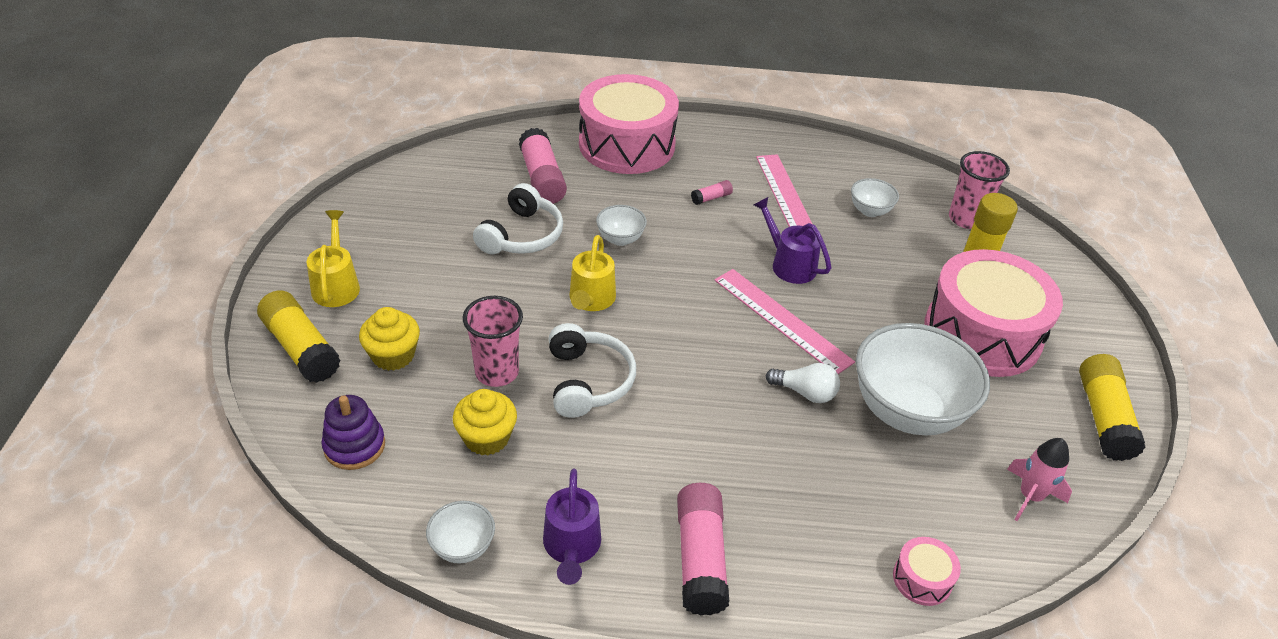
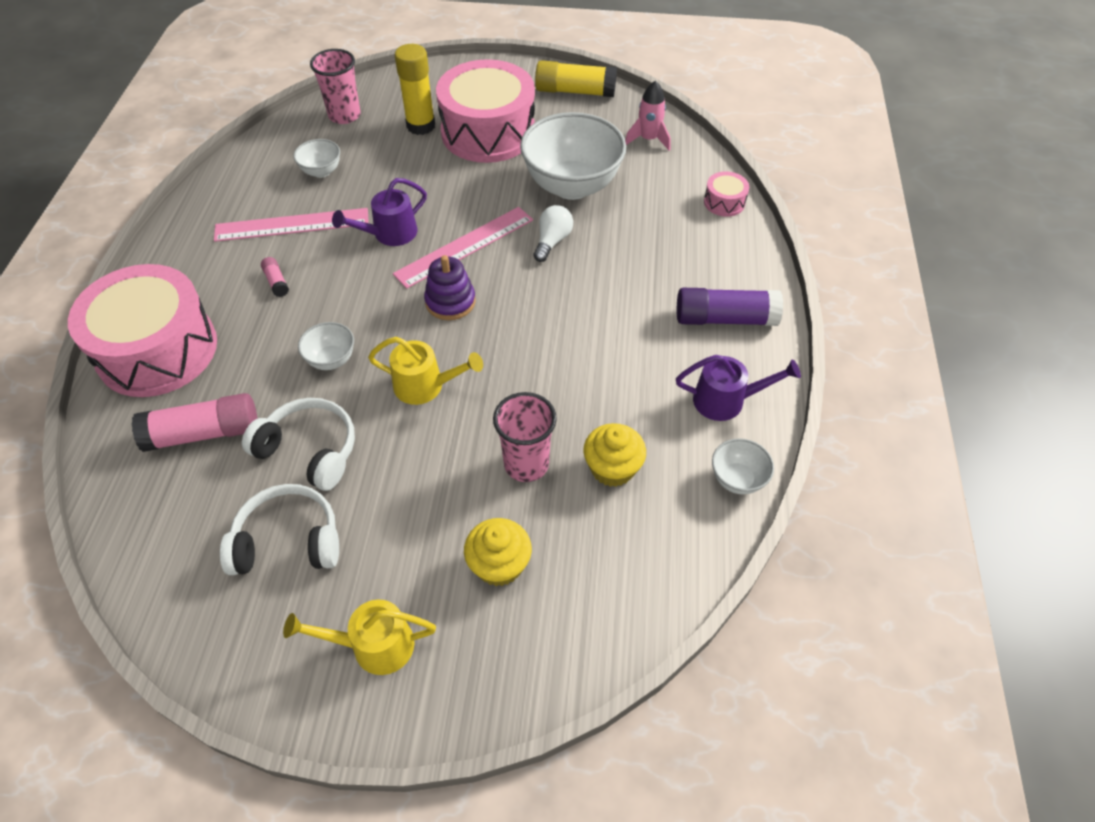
camera: 85 degrees left, 10 degrees up
(301, 348) = (483, 668): yellow glue stick -> none
(354, 446) = (629, 586): purple stacking toy -> purple stacking toy (450, 302)
(588, 381) = (538, 389): white headphones -> white headphones (288, 541)
(700, 558) = (724, 319): pink glue stick -> purple glue stick

